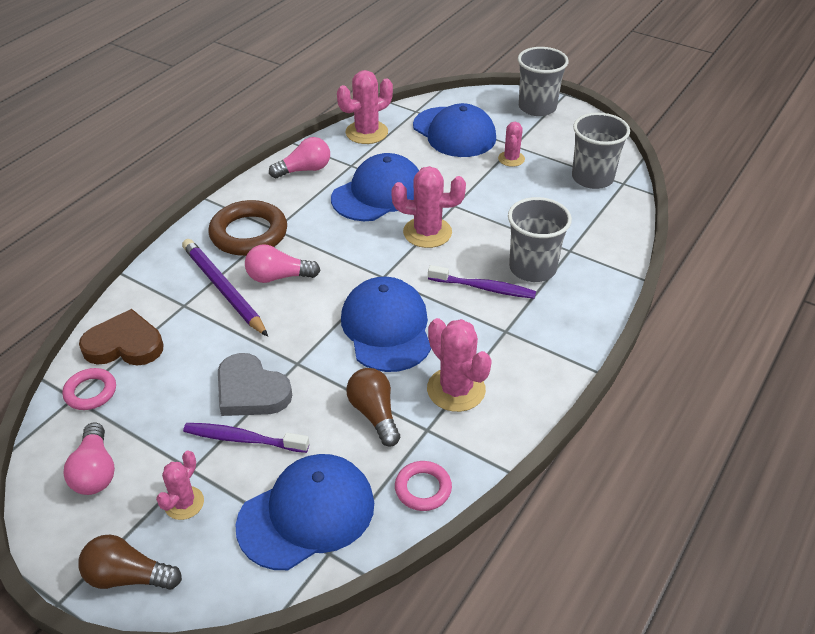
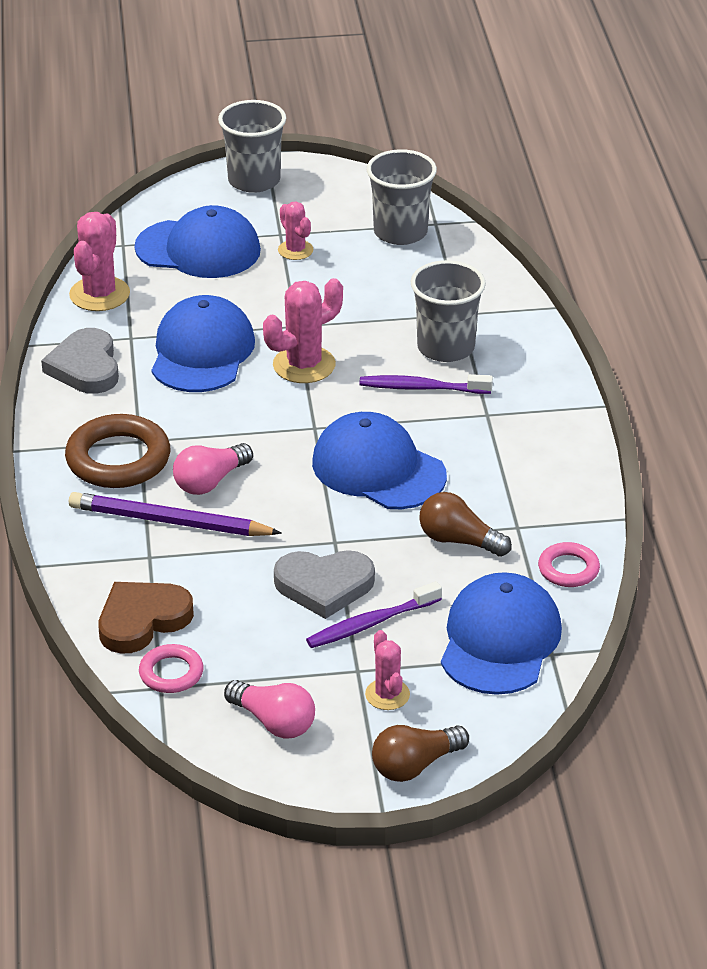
camera: 40 degrees left, 5 degrees down
(304, 170) = (85, 367): pink light bulb -> grey heart
(456, 389) = (503, 484): pink cactus -> none
(483, 288) = (422, 388): purple toothbrush -> purple toothbrush turned 150 degrees counterclockwise

